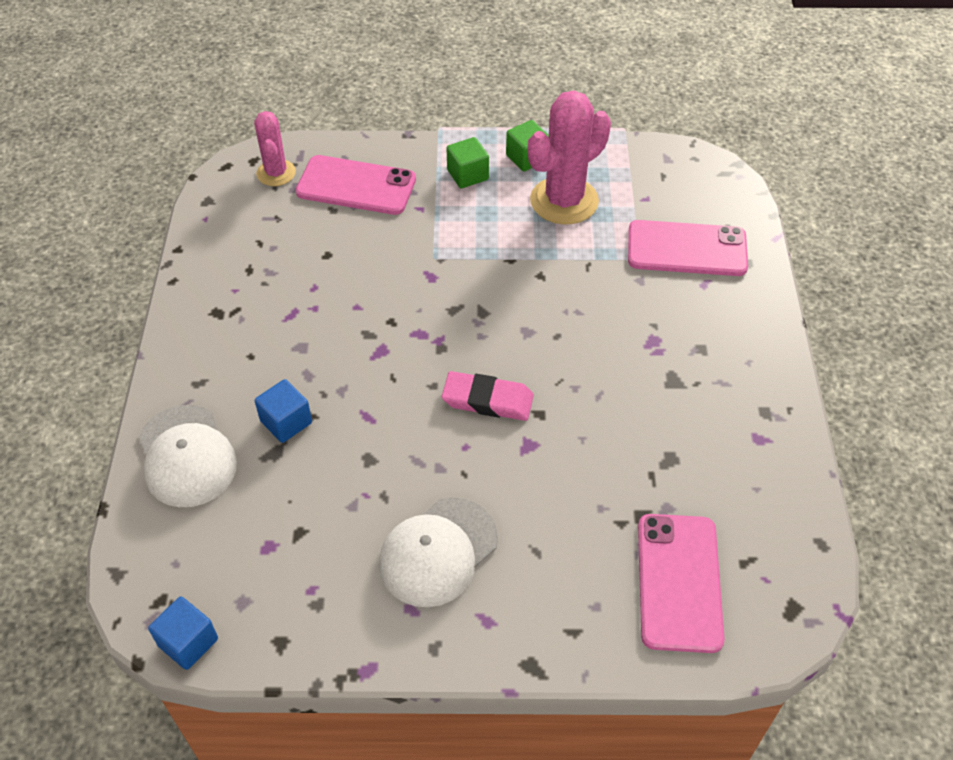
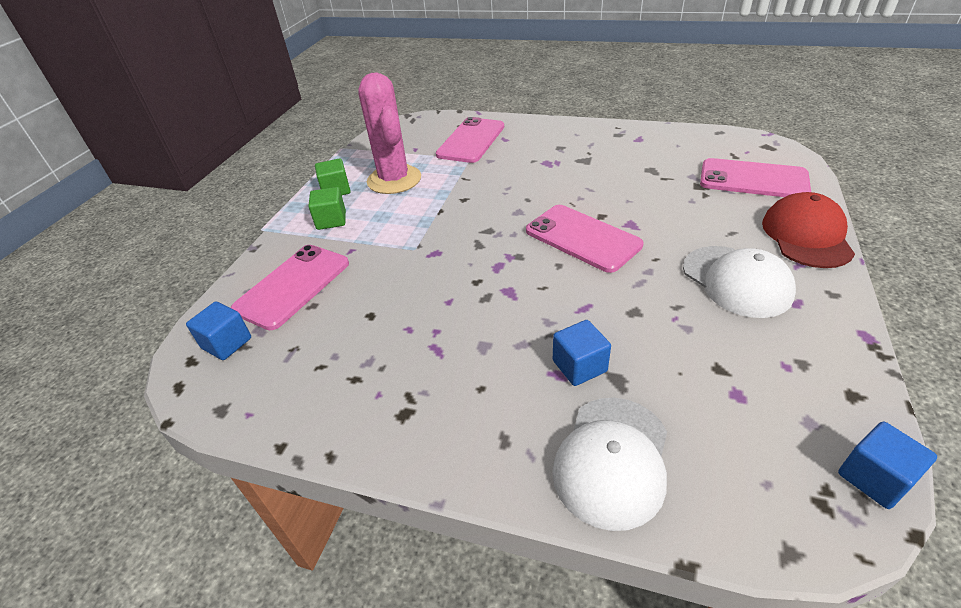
camera: 70 degrees left, 10 degrees down
(187, 456) = (612, 460): white cap -> white cap turned 120 degrees clockwise
(276, 173) = (227, 343): pink cactus -> blue cube
(487, 400) = (582, 238): pink eraser -> pink phone
(548, 633) = (806, 236): none -> red cap

